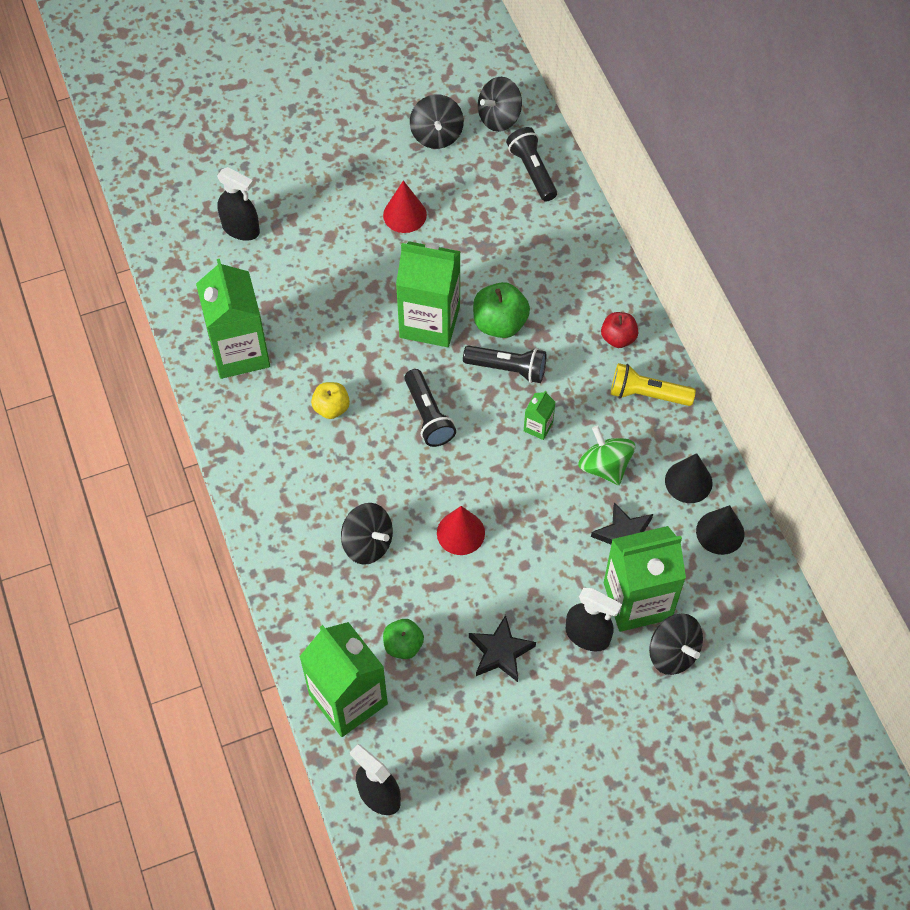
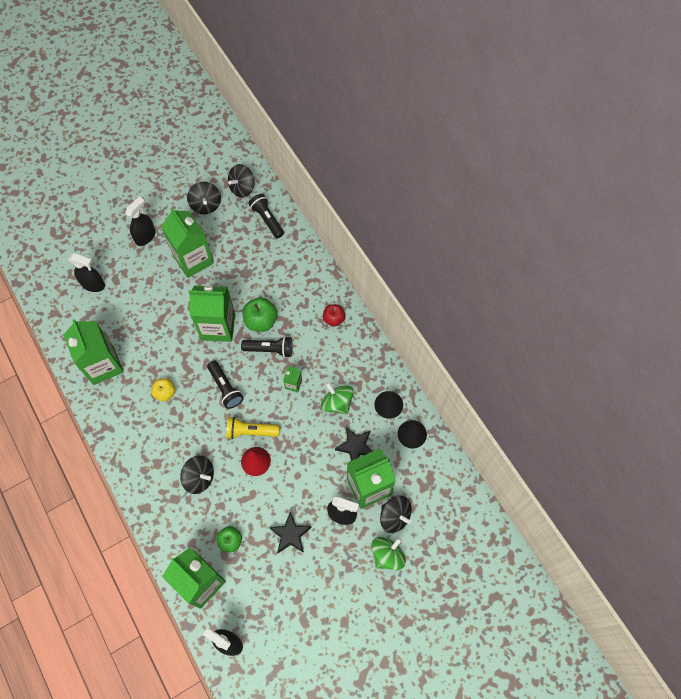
camera: 10 degrees left, 5 degrees up
(333, 169) = (145, 236): none -> black spray bottle
(404, 215) = (193, 259): red cone -> green carton
(647, 394) = (356, 352): yellow flashlight -> yellow flashlight (250, 431)
(652, 709) = (387, 555): none -> green spinning top

